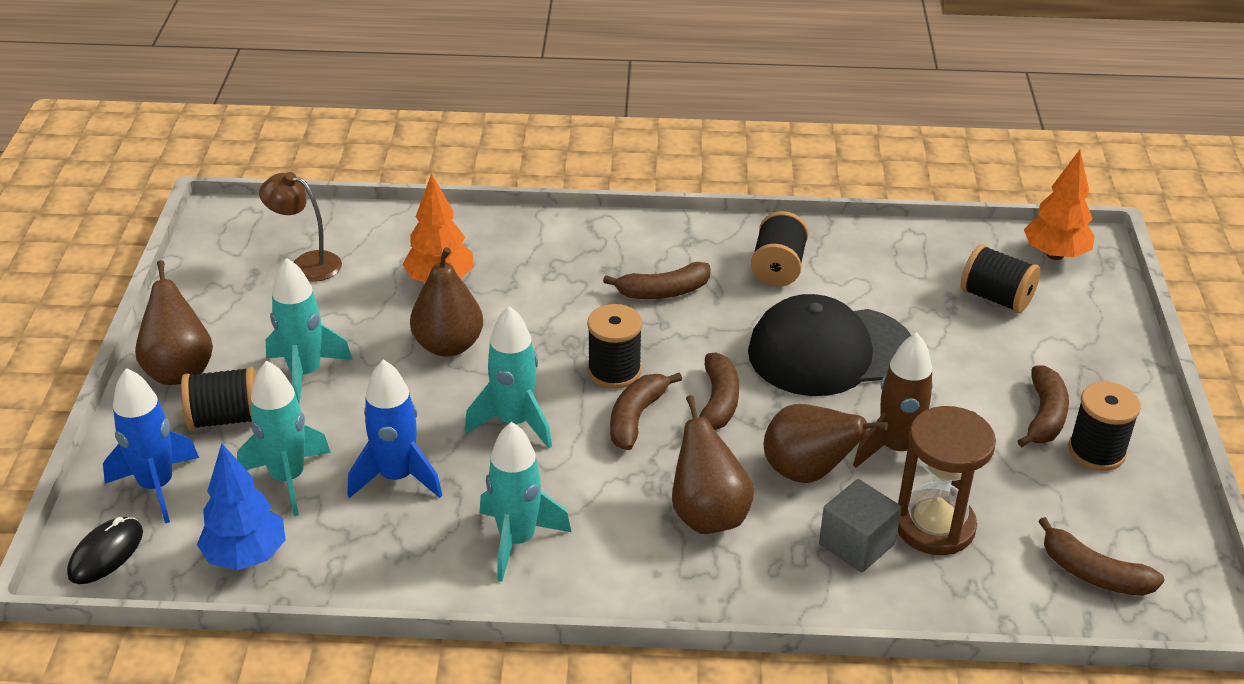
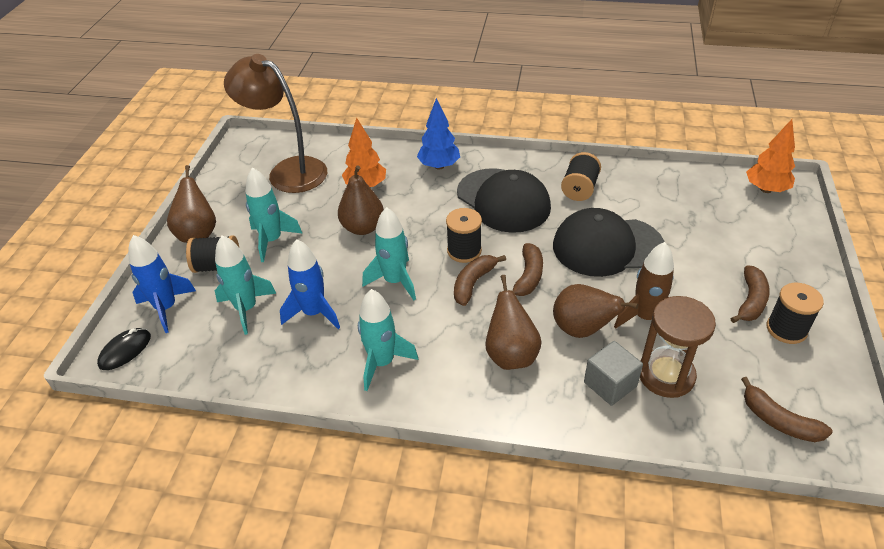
camera: 10 degrees right, 5 degrees up
(246, 556) = (209, 359): blue tree -> blue tree (439, 166)
(306, 264) = (288, 171): brown lamp -> brown lamp, size x1.90
(663, 292) = (503, 200): brown banana -> black cap
(996, 298) = (723, 216): black spool -> none

